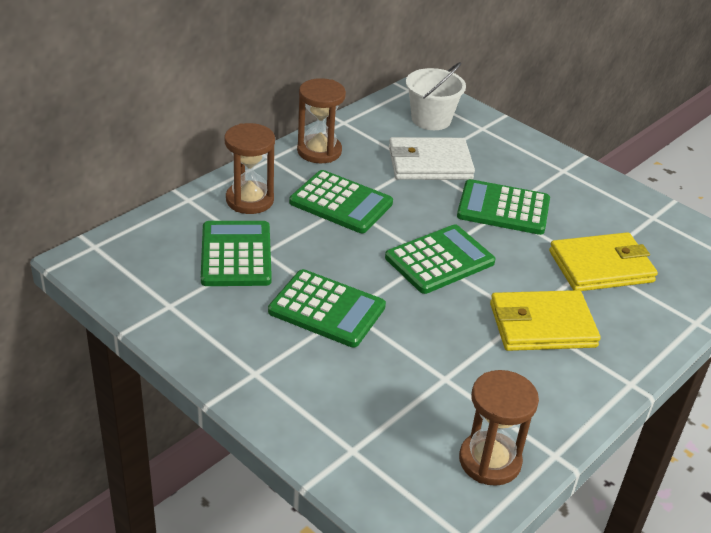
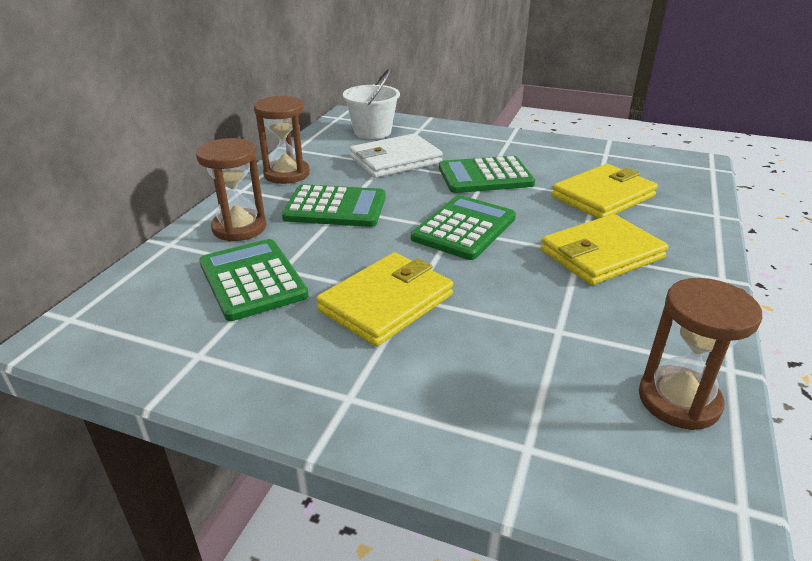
camera: 20 degrees left, 5 degrees down
(327, 309) = (386, 302): green calculator -> yellow wallet

